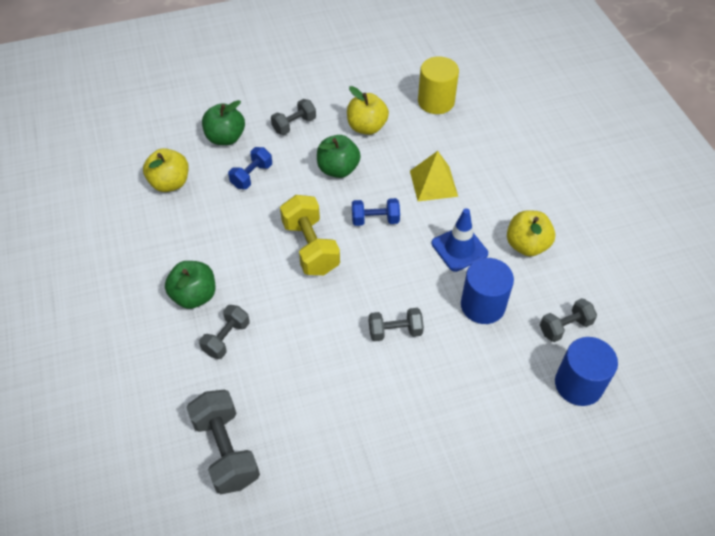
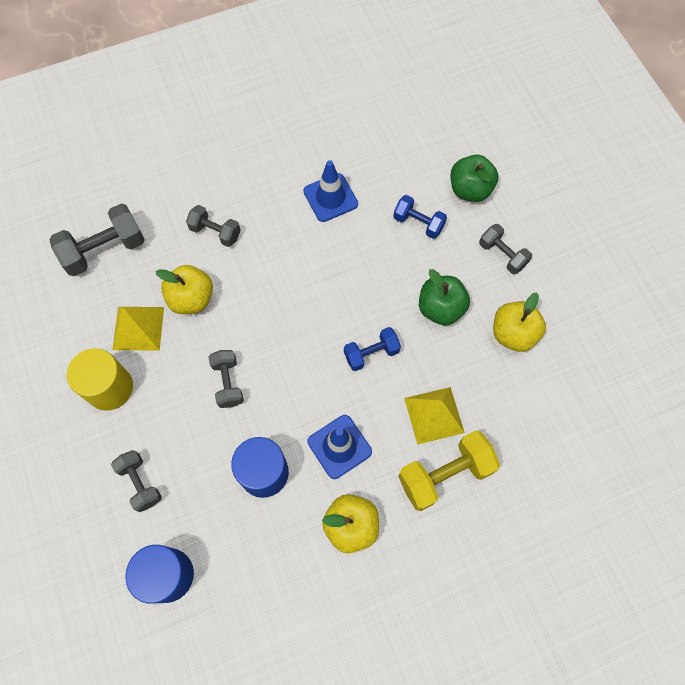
camera: 85 degrees right, 15 degrees up
(170, 183) = (398, 151): yellow apple -> yellow apple (191, 299)
(194, 296) = (261, 197): green apple -> none
(209, 238) = (330, 198): none -> blue traffic cone
(310, 247) = (327, 292): yellow dumbbell -> yellow dumbbell (445, 474)
(327, 413) = (138, 328): none -> yellow pyramid
(375, 220) = (371, 353): blue dumbbell -> blue dumbbell turned 75 degrees clockwise
(436, 102) = (574, 414): yellow cylinder -> yellow cylinder (110, 388)
(565, 327) = (239, 565): grey dumbbell -> grey dumbbell (140, 483)

